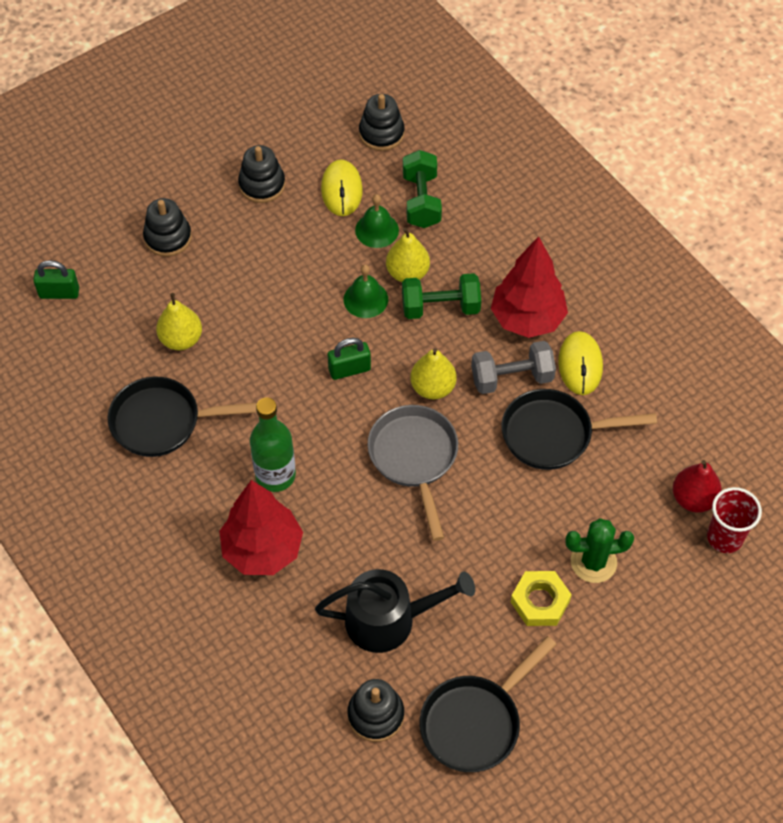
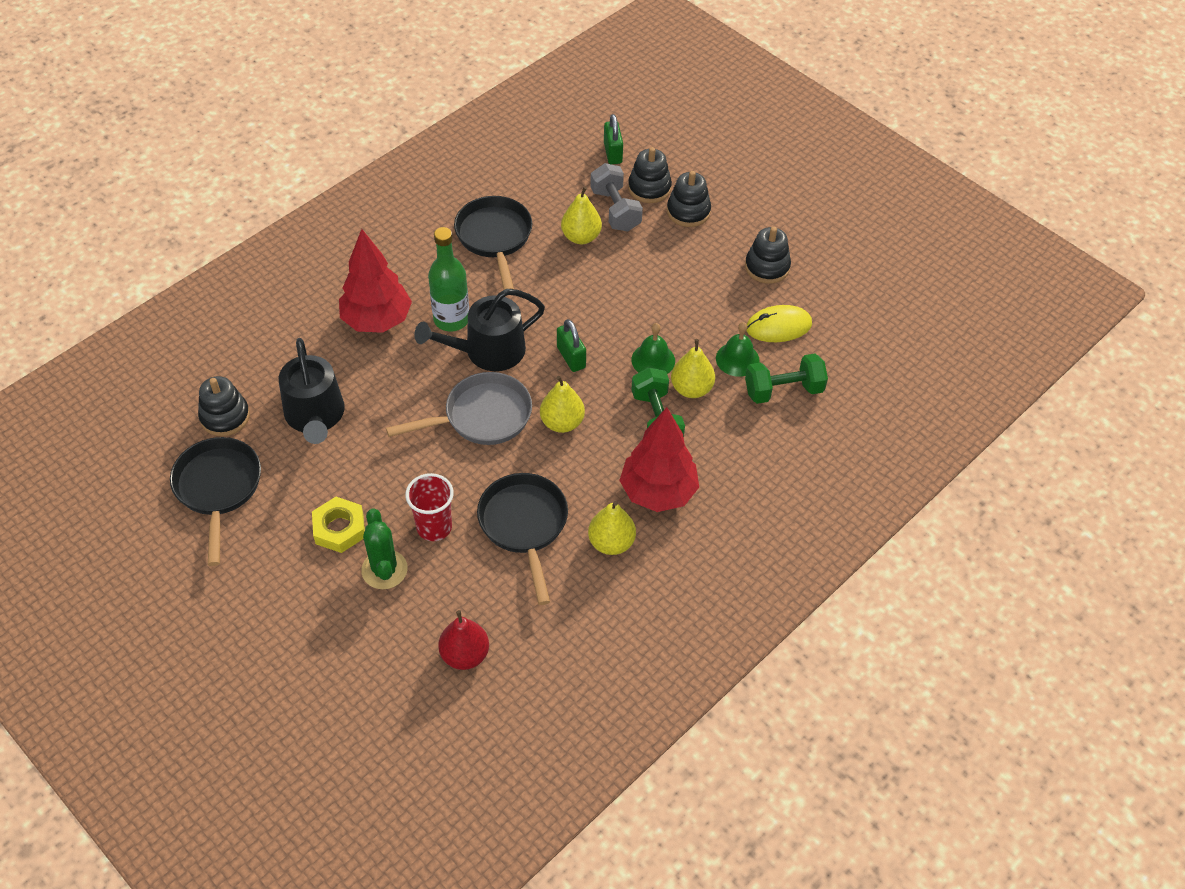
camera: 80 degrees right, 5 degrees down
(327, 444) = (488, 351): none -> black watering can
(381, 133) = (859, 349): black stacking toy -> black stacking toy (649, 188)
(475, 722) = (218, 489): black pan -> black pan turned 45 degrees clockwise
(511, 378) = (584, 485): grey dumbbell -> grey dumbbell (615, 210)
(580, 364) = (611, 543): yellow mouse -> yellow pear
(724, 538) = (422, 686): red cup -> red cup (434, 527)

